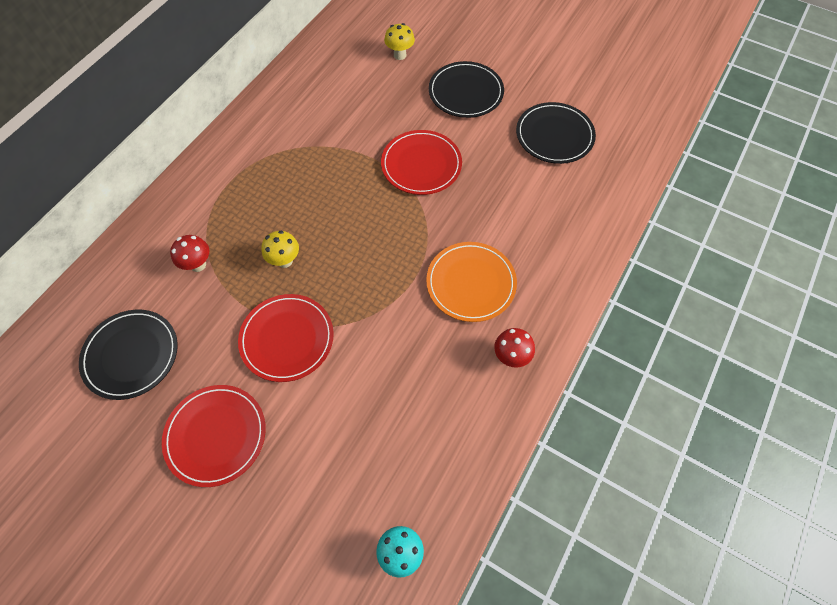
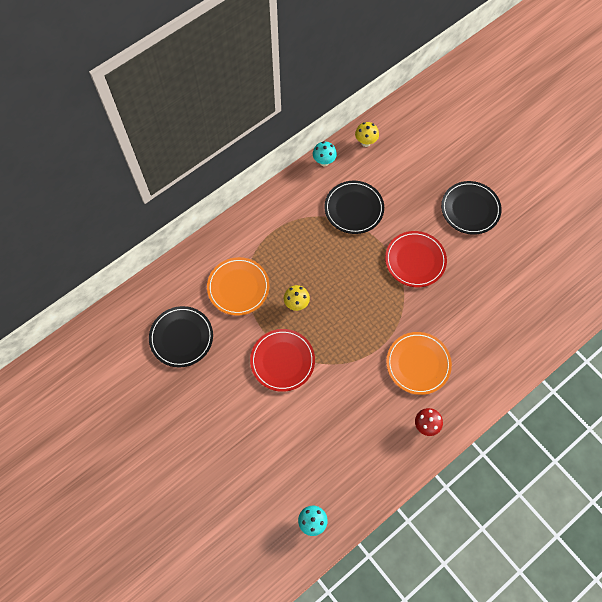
camera: 20 degrees right, 5 degrees up
(198, 265) = (238, 287): red mushroom -> orange plate
(216, 435) = (221, 409): red plate -> none
(270, 91) = (324, 162): none -> turquoise mushroom
(400, 55) = (431, 159): yellow mushroom -> yellow mushroom (365, 142)
(554, 135) = (524, 268): black plate -> black plate (354, 208)

